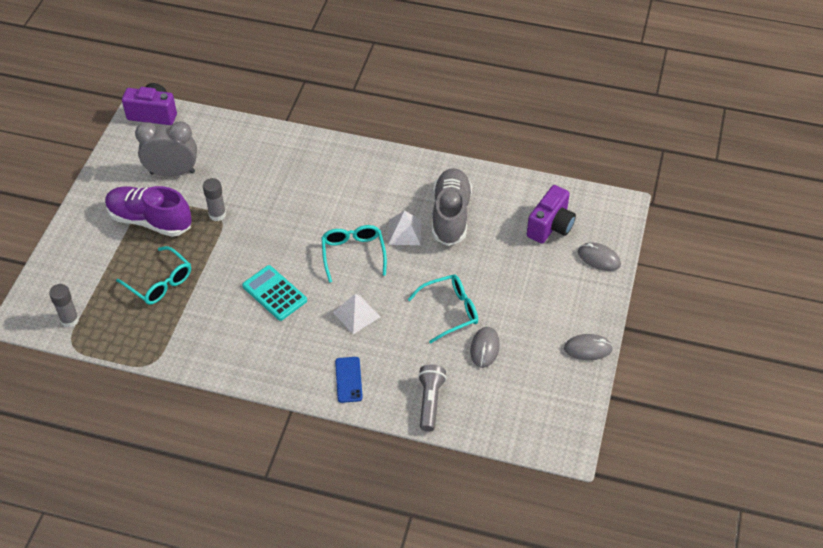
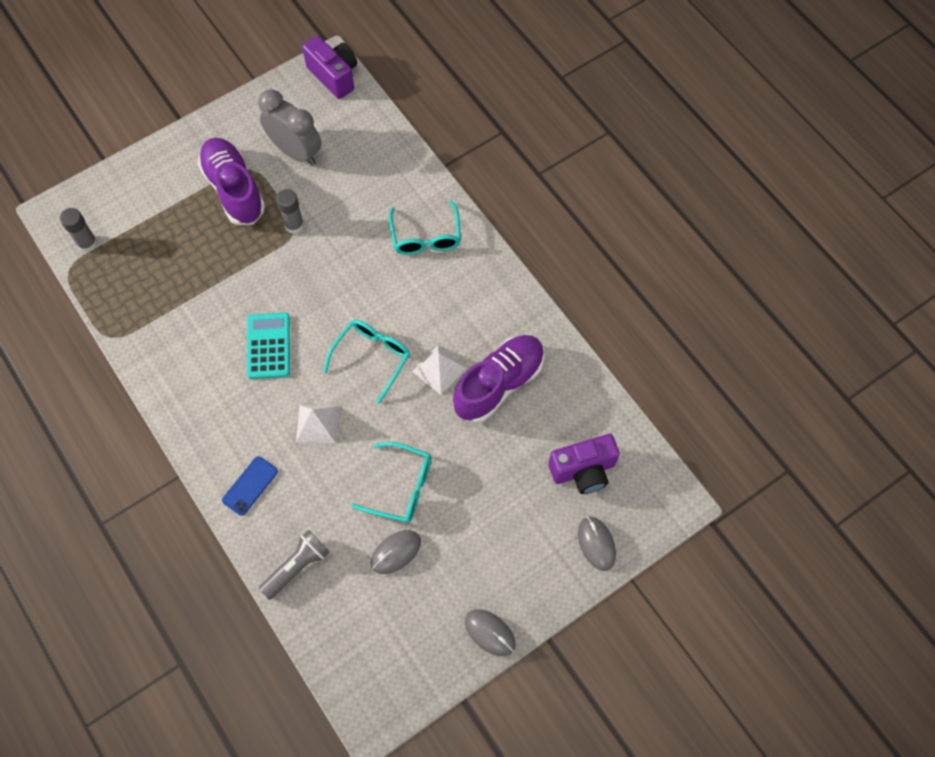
camera: 40 degrees right, 15 degrees up
(159, 282) = (187, 260): turquoise glasses -> turquoise glasses (426, 236)
(450, 215) = (499, 384): grey shoe -> purple shoe

